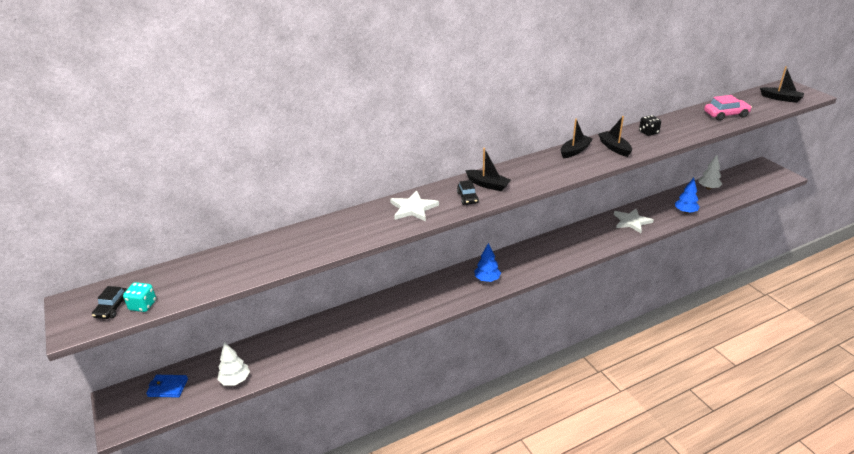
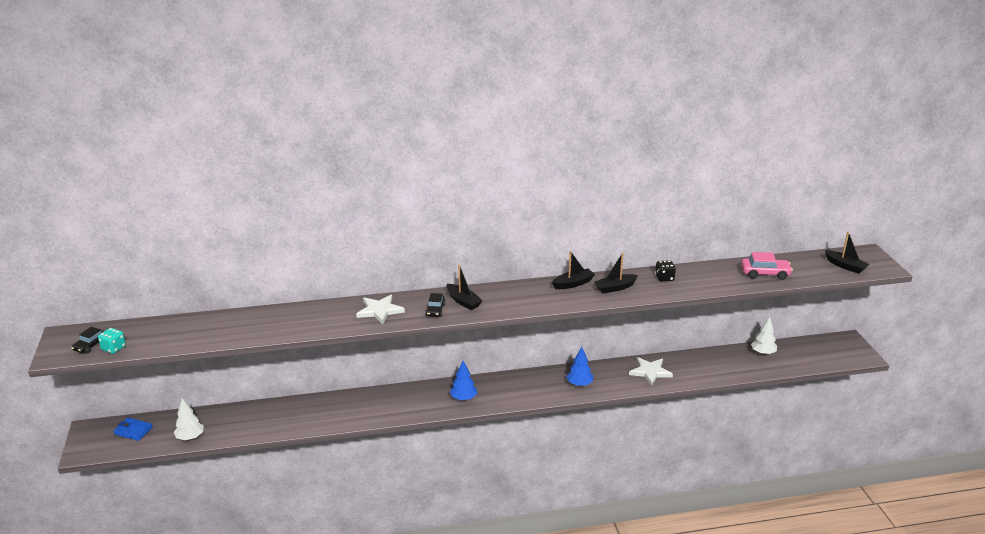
camera: 15 degrees right, 5 degrees down
(614, 148) = (615, 288): black boat -> black boat turned 105 degrees counterclockwise
(685, 212) = (717, 373): blue tree -> blue tree (579, 384)

